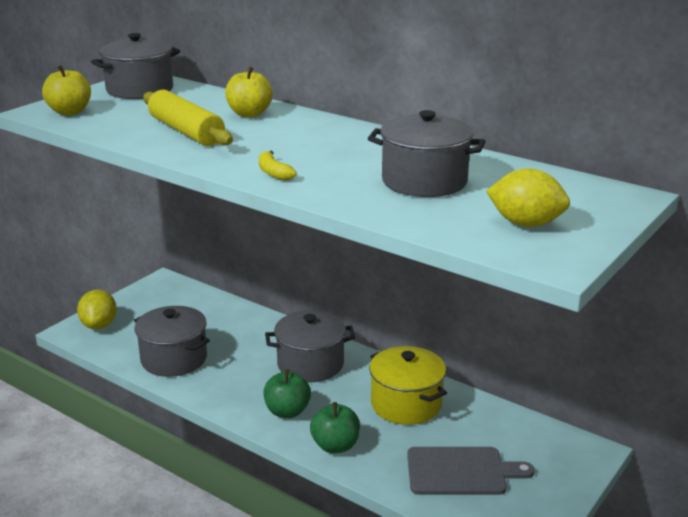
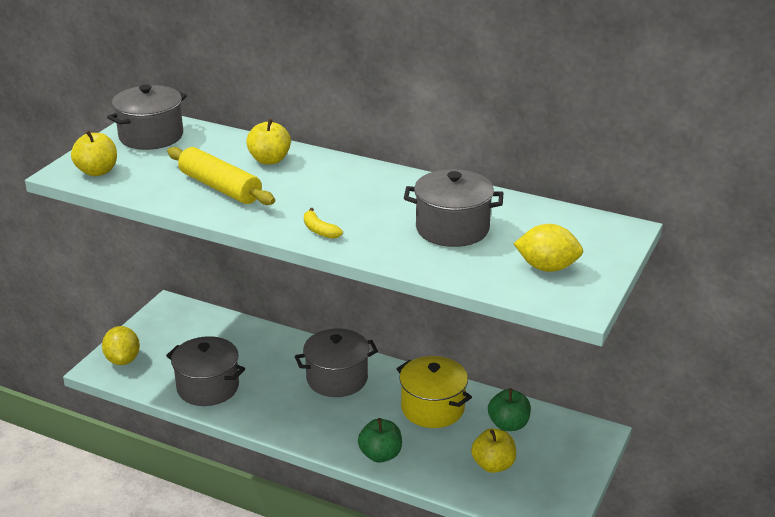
camera: 10 degrees left, 5 degrees up
(287, 411) = (329, 427): green apple -> green apple (508, 424)
(461, 471) = (493, 465): grey cutting board -> yellow apple

